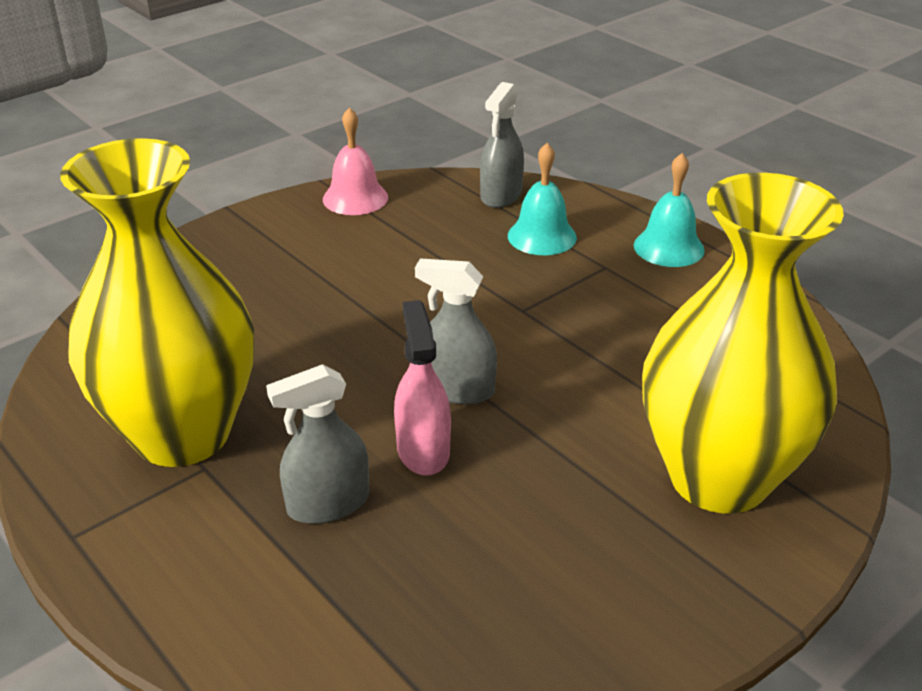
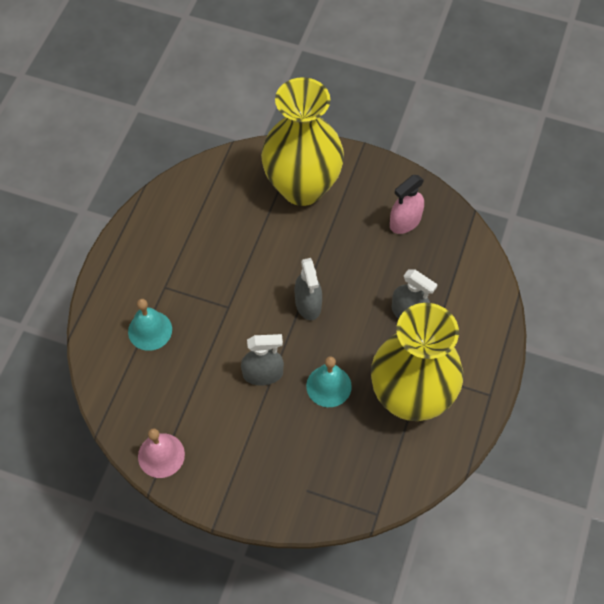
camera: 120 degrees left, 25 degrees up
(423, 450) = (356, 296): pink spray bottle -> pink spray bottle (405, 221)
(501, 195) = (113, 374): grey spray bottle -> grey spray bottle (263, 374)
(668, 247) = (127, 265): turquoise bell -> turquoise bell (328, 386)

